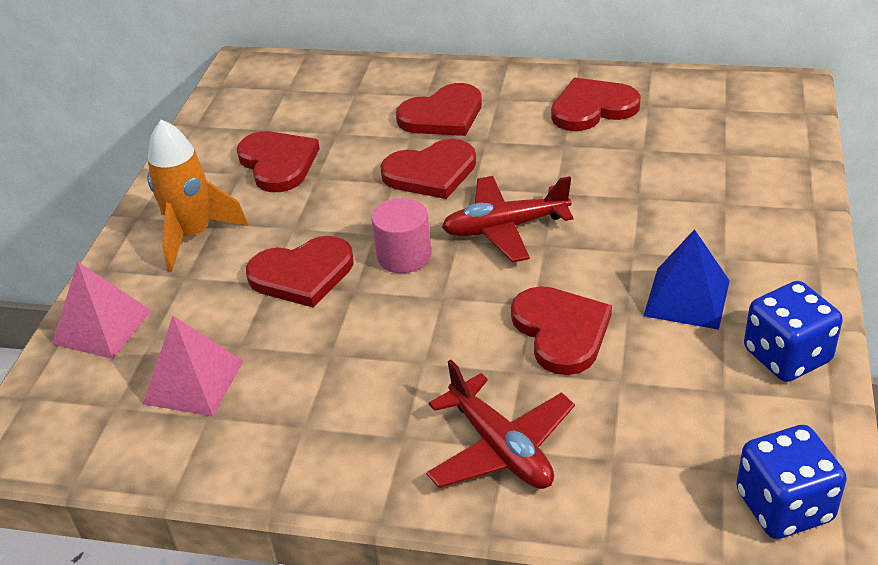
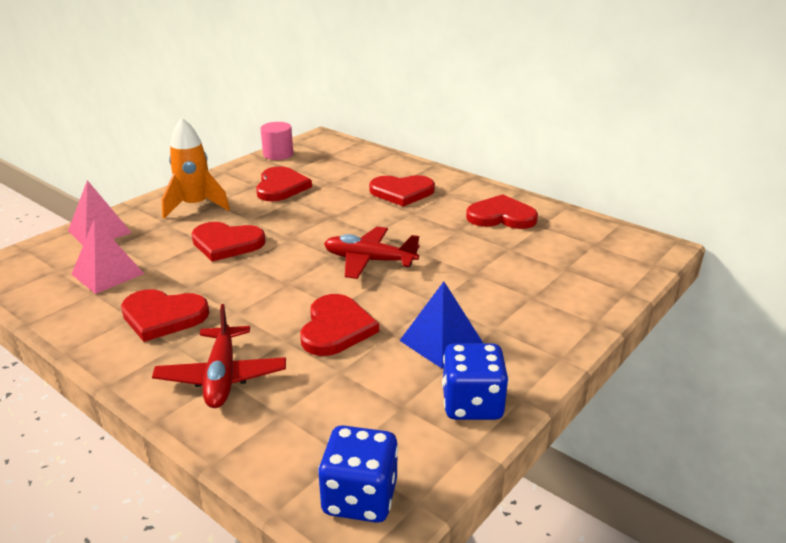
camera: 25 degrees right, 10 degrees down
(404, 256) = (293, 254): pink cylinder -> pink cylinder (278, 154)
(431, 172) = (360, 218): red heart -> red heart (163, 316)

